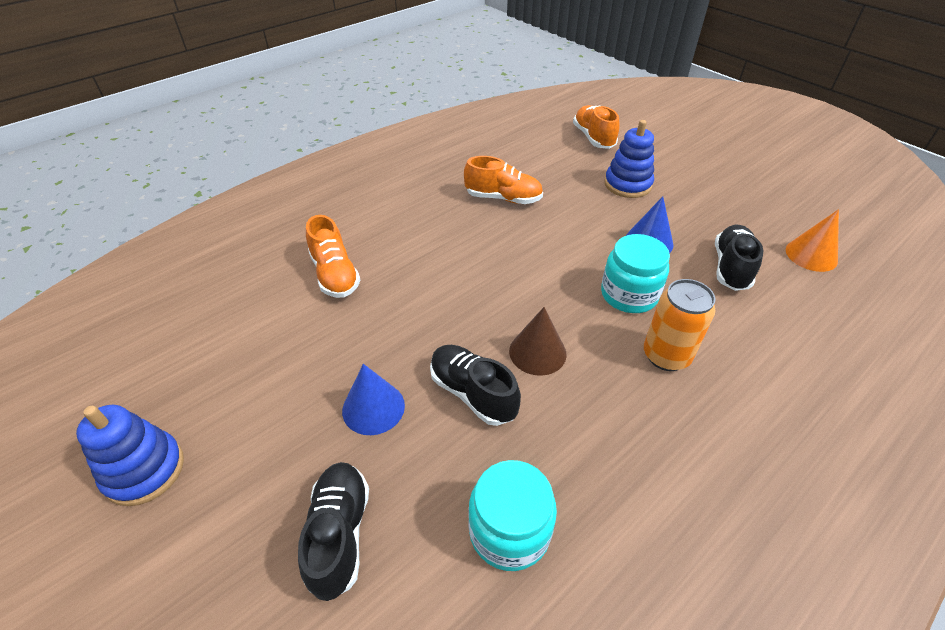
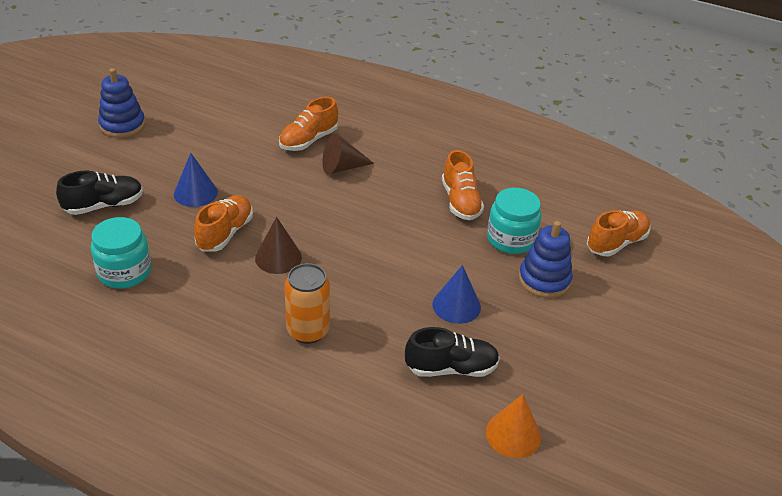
camera: 65 degrees right, 5 degrees down
(403, 261) = (342, 167): none -> brown cone
(472, 393) = (225, 233): black shoe -> orange shoe
(629, 294) = (372, 300): turquoise jar -> turquoise jar (511, 239)

